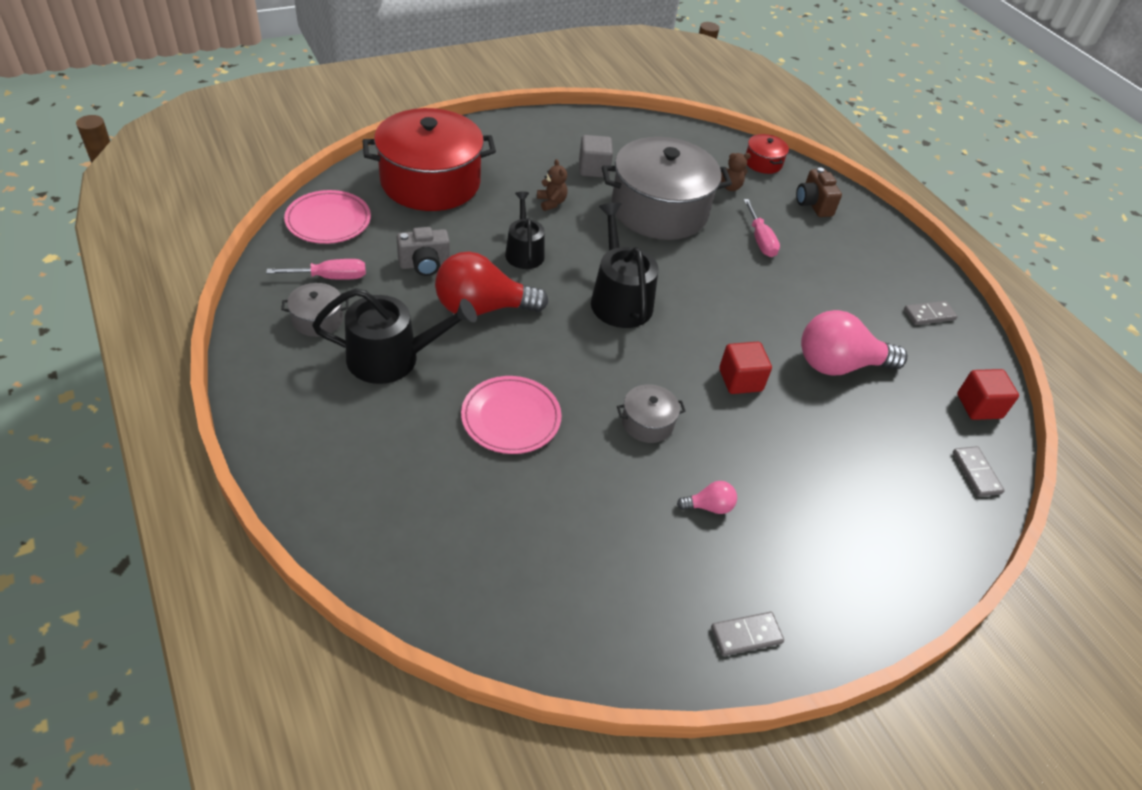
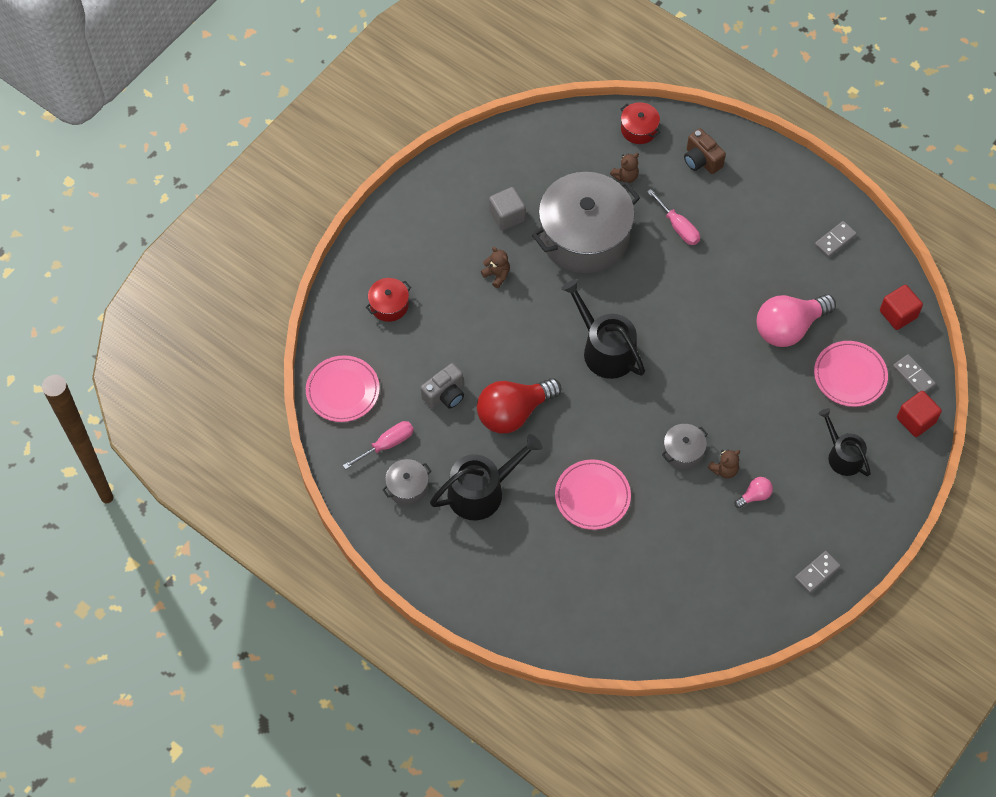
camera: 20 degrees left, 15 degrees up
(430, 182) = (389, 305): red pot -> red pot, size x0.43
(524, 252) = (508, 340): black watering can -> black watering can (842, 455)
(686, 462) = (724, 469): none -> brown teddy bear
(740, 380) = (727, 380): red cube -> red cube (916, 420)
(893, 438) = (850, 375): none -> pink plate

